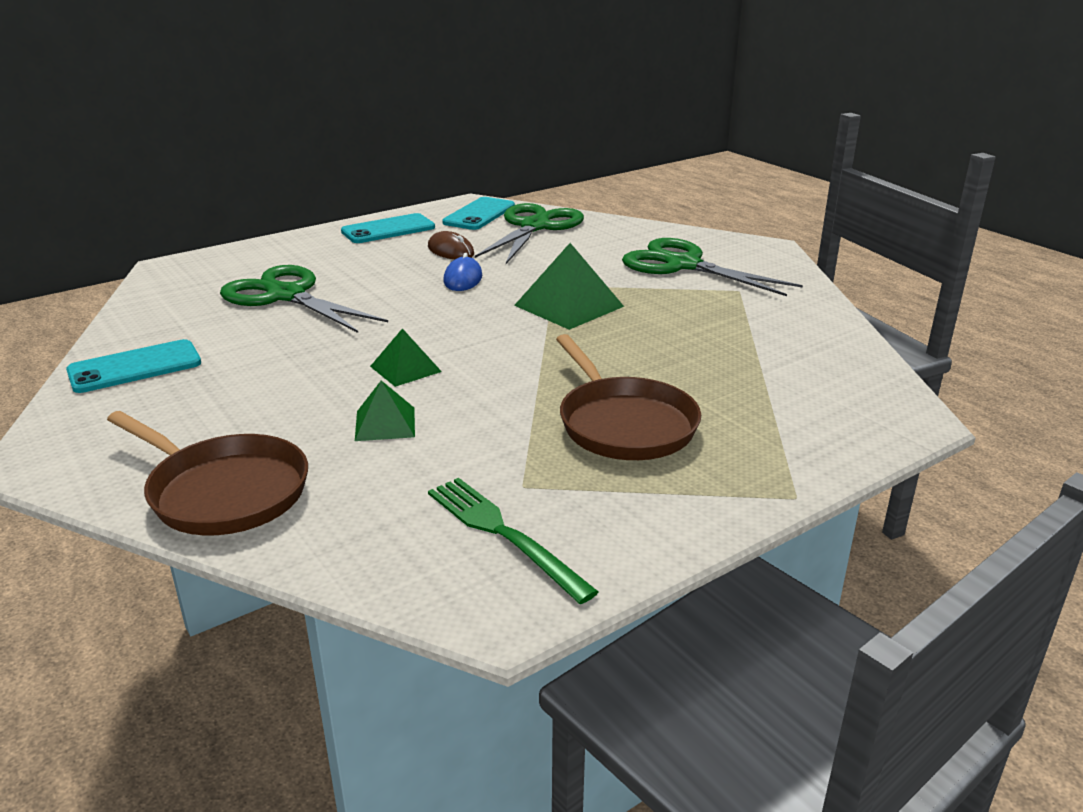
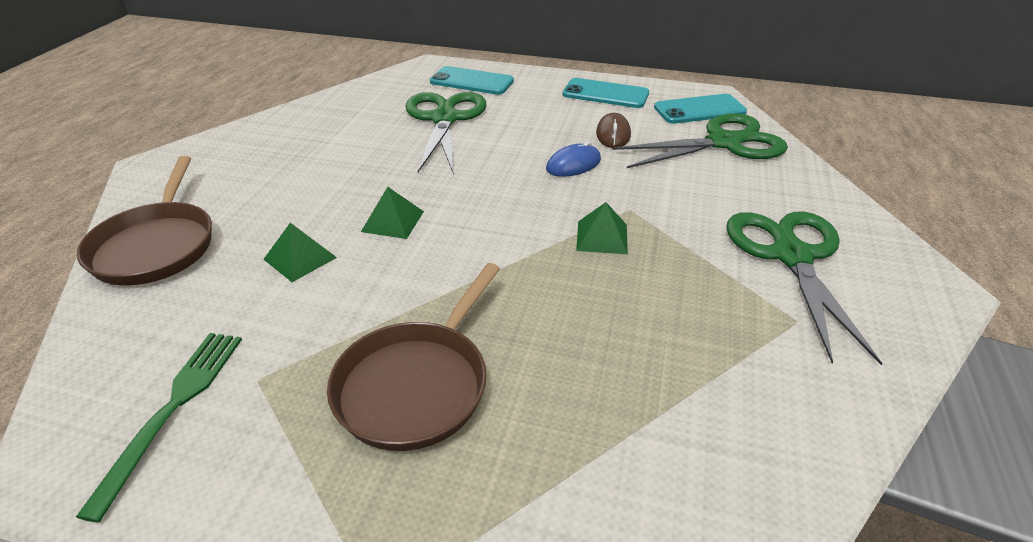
camera: 50 degrees right, 10 degrees up
(135, 367) = (287, 130): turquoise phone -> turquoise phone (471, 81)
(568, 306) = (602, 237): green pyramid -> green pyramid, size x0.59

